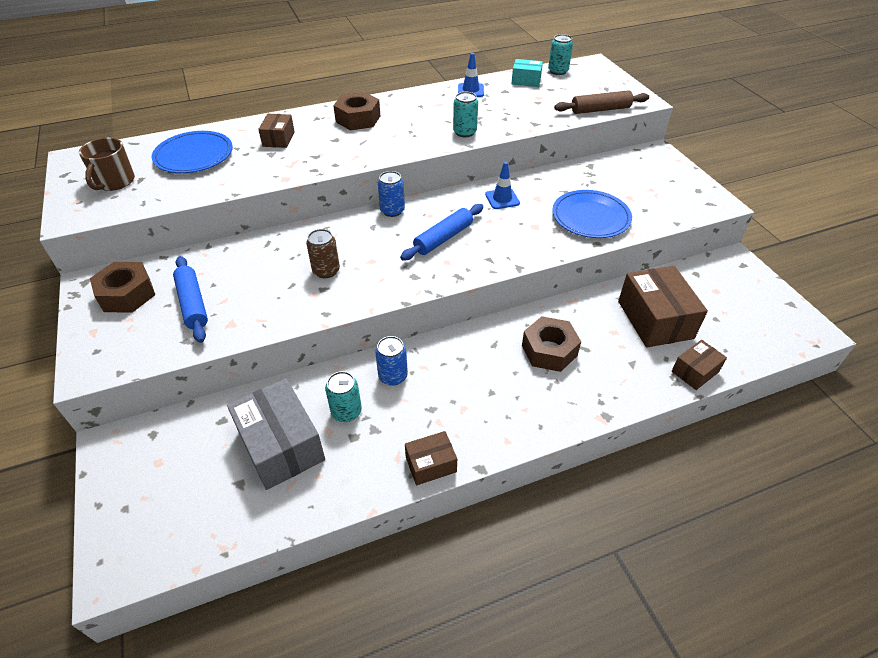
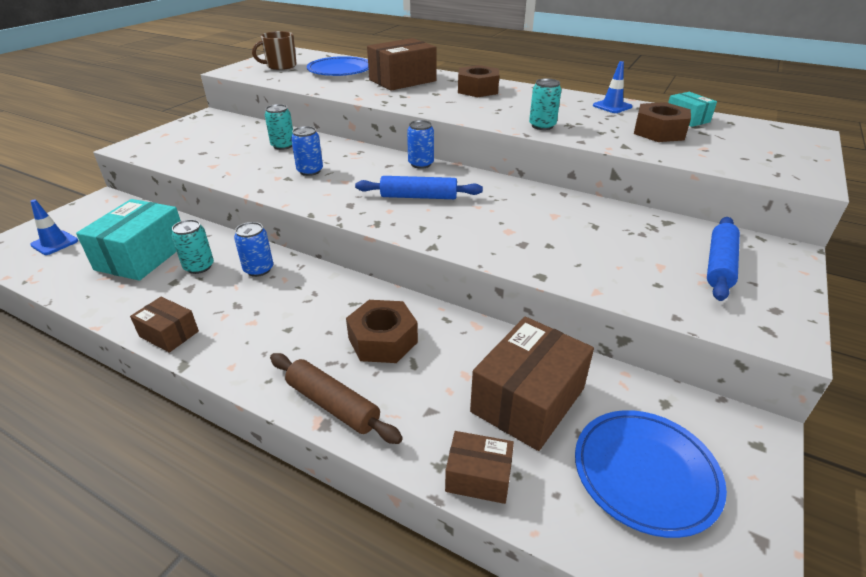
camera: 50 degrees right, 10 degrees down
(127, 294) = (208, 128): brown nut -> brown nut (659, 132)
(193, 304) = (220, 147): blue rolling pin -> blue rolling pin (719, 265)
(278, 139) = (402, 80): brown box -> brown box, size x1.87
(281, 445) = (142, 256): grey box -> turquoise box
(326, 271) = (310, 171): brown can -> blue can
(502, 199) = (521, 200): blue traffic cone -> blue traffic cone (54, 243)
(558, 71) = (743, 125): turquoise can -> turquoise can (283, 146)
(590, 217) = (578, 255): blue plate -> blue plate (645, 473)
(600, 110) = (729, 165): brown rolling pin -> brown rolling pin (333, 404)

